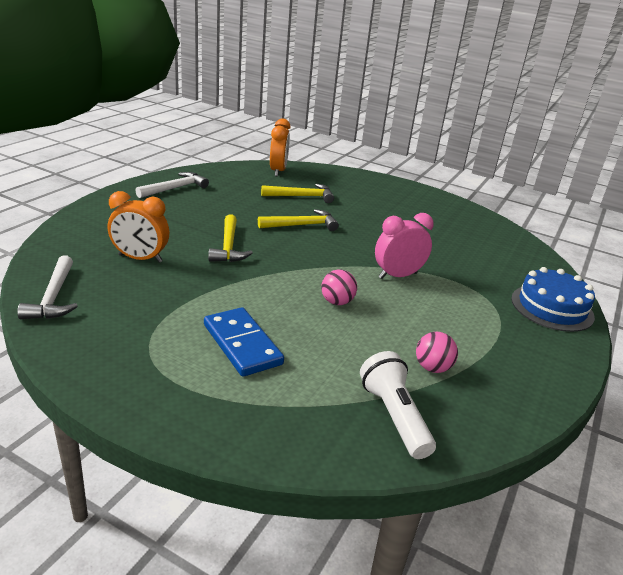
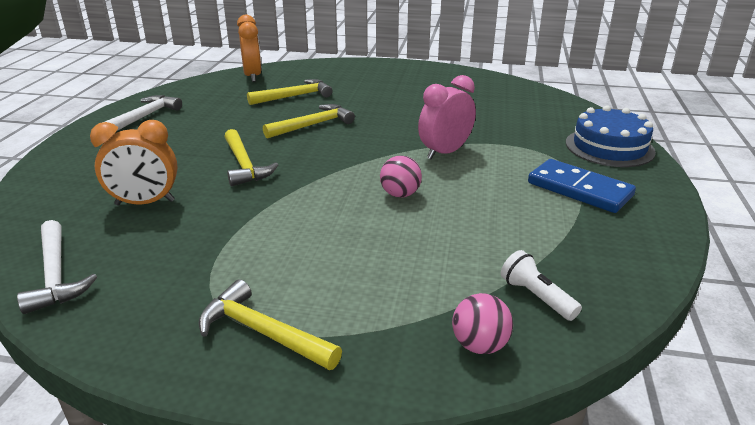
camera: 15 degrees left, 0 degrees up
(169, 380) = (263, 332): none -> yellow hammer
(242, 344) = (325, 267): blue domino -> blue domino (579, 189)
(394, 416) = (536, 297): white flashlight -> white flashlight, size x0.65
(432, 368) = (540, 235): pink ball -> pink ball (479, 345)

